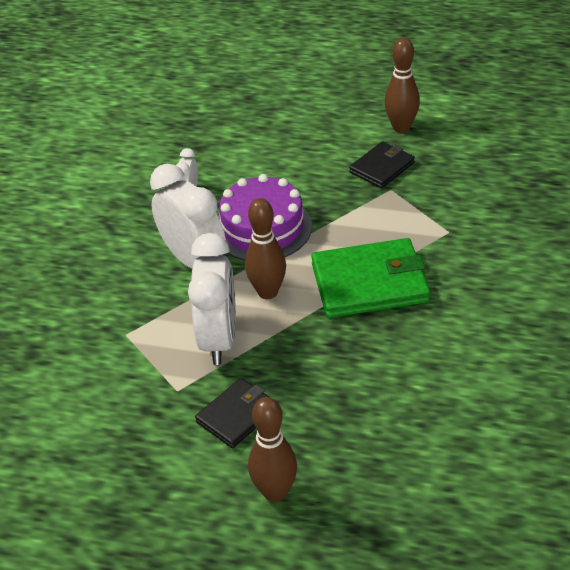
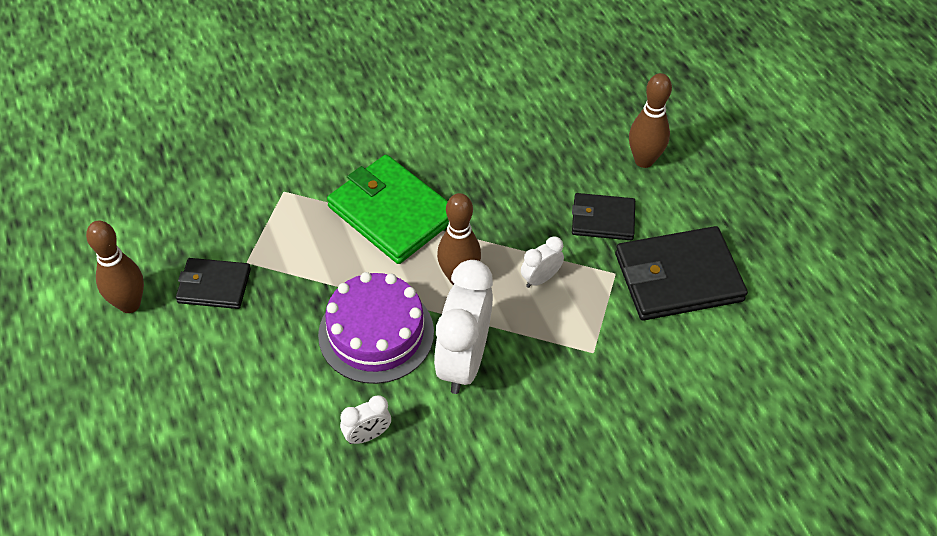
camera: 130 degrees left, 10 degrees up
(130, 430) = (678, 277): none -> black wallet
(219, 339) = (540, 278): white clock -> white clock, size x0.48

